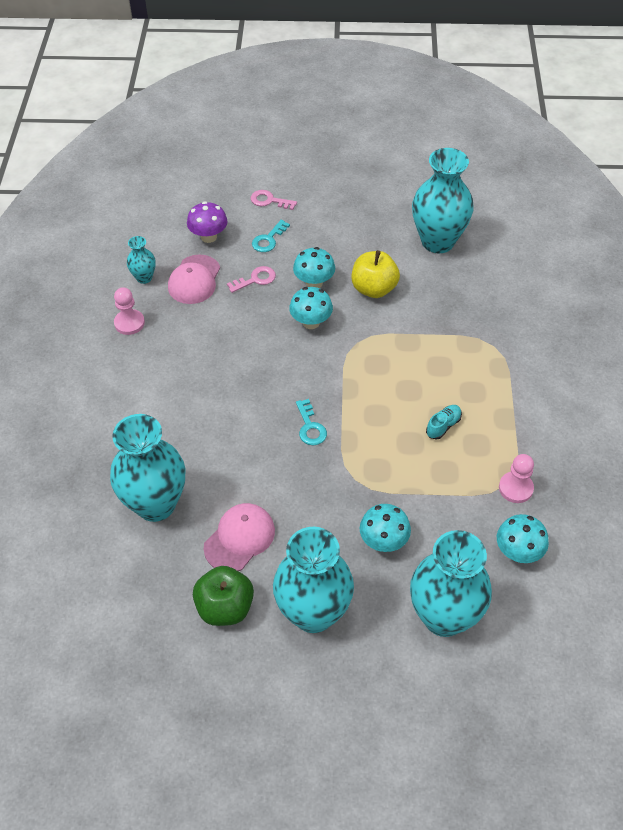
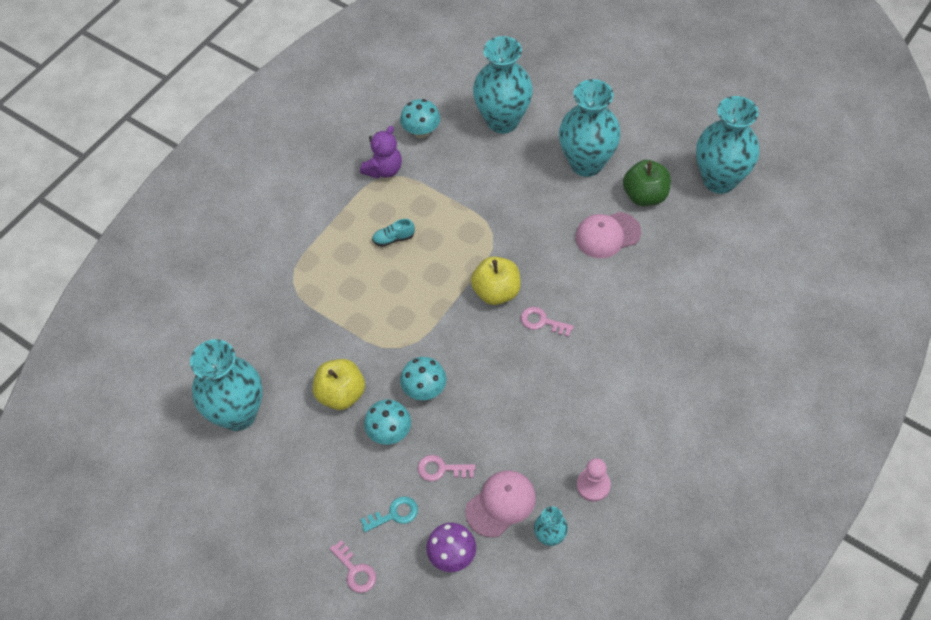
camera: 145 degrees left, 5 degrees up
(155, 504) = (657, 292): turquoise vase -> turquoise vase (719, 180)
(250, 422) = (542, 322): none -> pink key
(310, 427) = (496, 292): turquoise key -> yellow apple
(383, 541) = (505, 182): turquoise mushroom -> none
(515, 488) = (384, 169): pink pawn -> purple teddy bear

